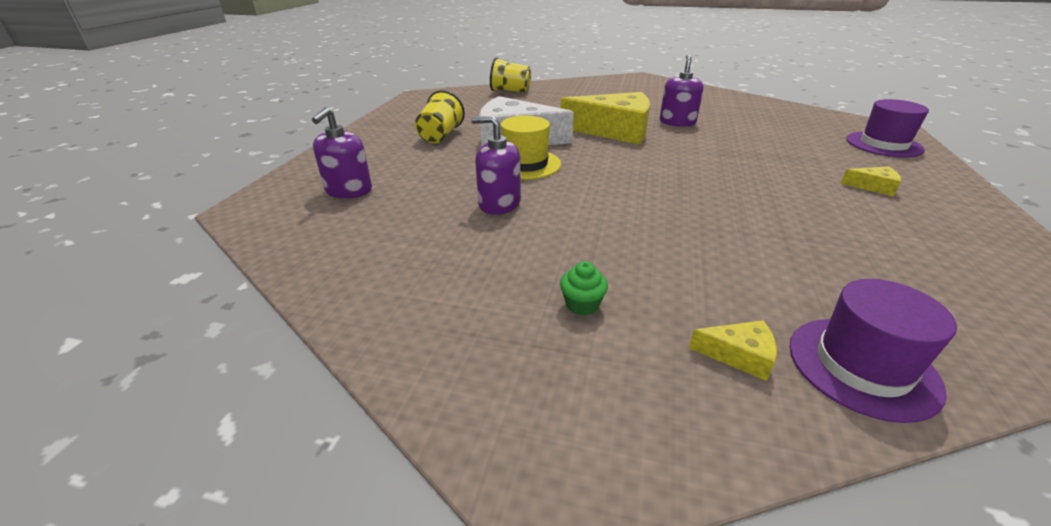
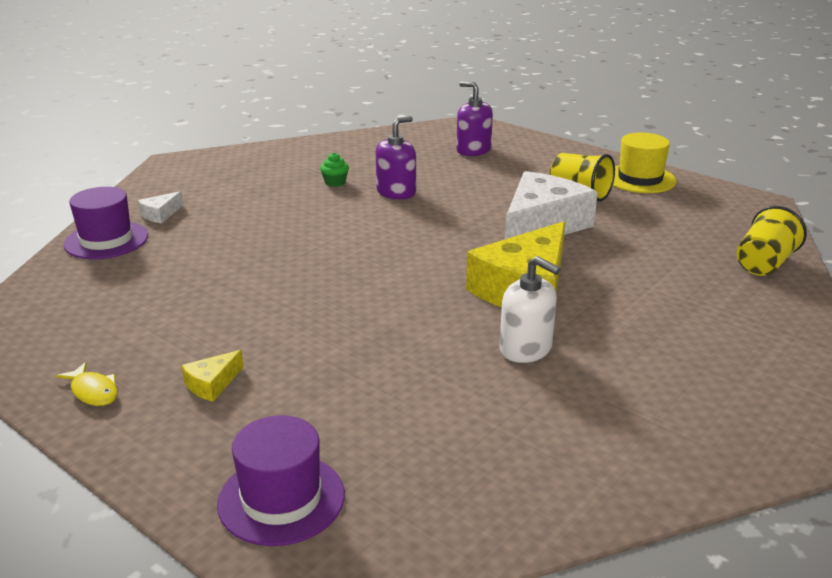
camera: 115 degrees right, 5 degrees down
(525, 164) = (465, 216): yellow hat -> yellow hat (640, 179)
(582, 304) = (250, 190): green cupcake -> green cupcake (335, 182)
(677, 122) = (526, 348): purple soap dispenser -> white soap dispenser
(739, 355) = (160, 214): yellow cheese -> white cheese
(975, 224) = (93, 391): none -> yellow fish

